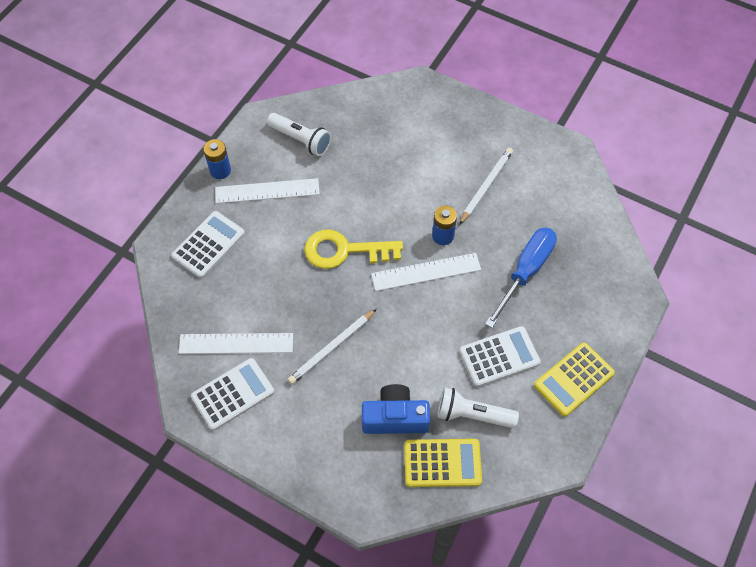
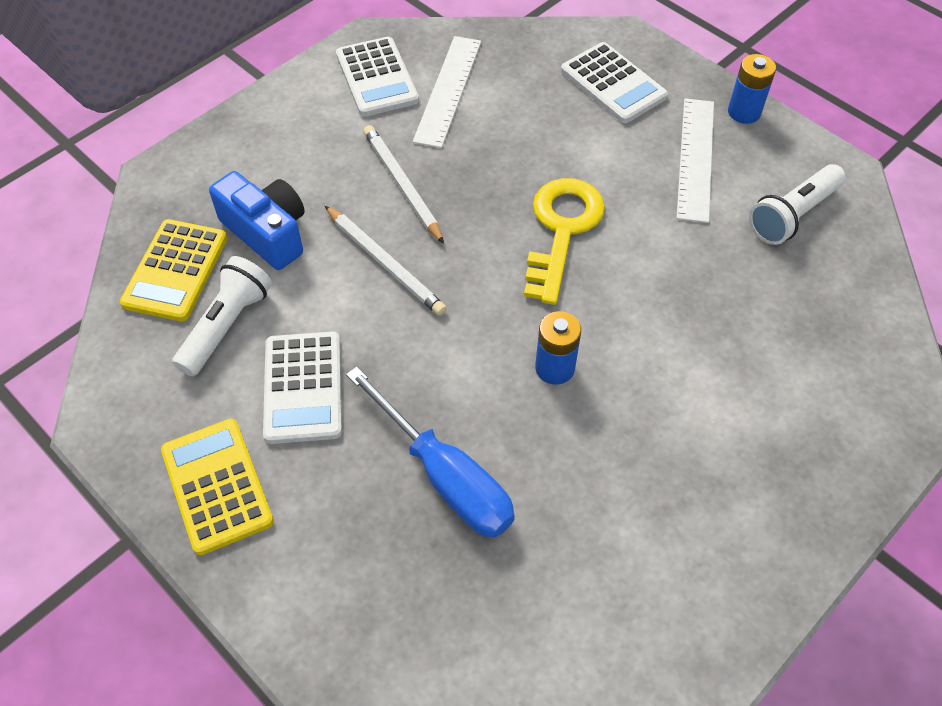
camera: 105 degrees right, 5 degrees down
(395, 418) = (267, 233): blue camera -> blue camera turned 60 degrees counterclockwise
(426, 272) = (491, 327): white ruler -> none
(486, 186) = (646, 465): white pencil -> white pencil (385, 263)

